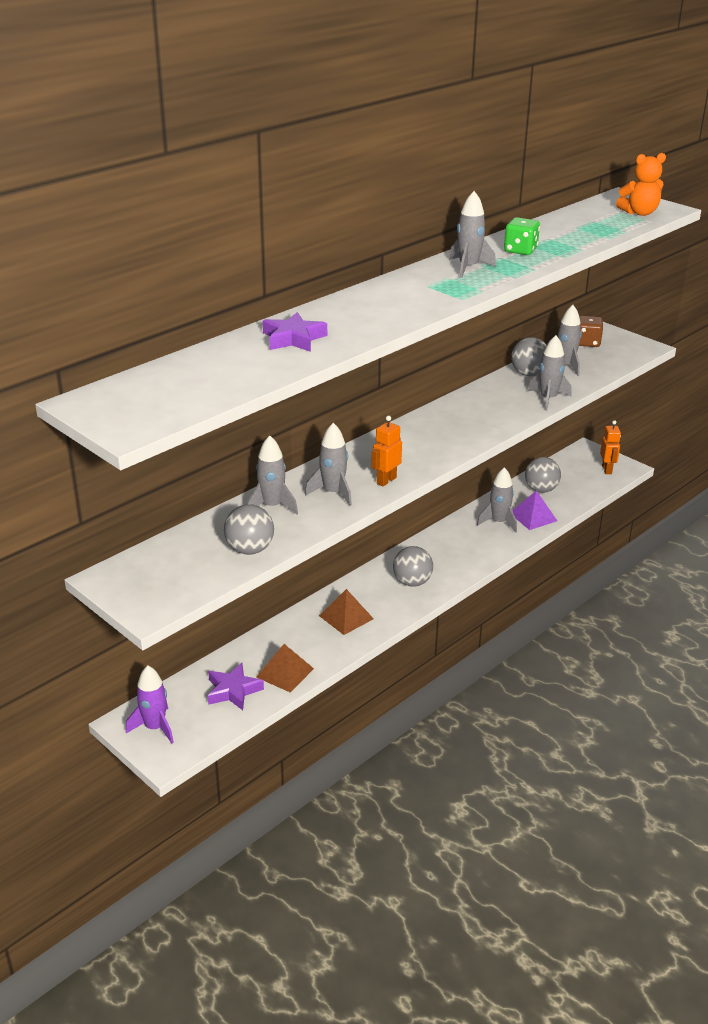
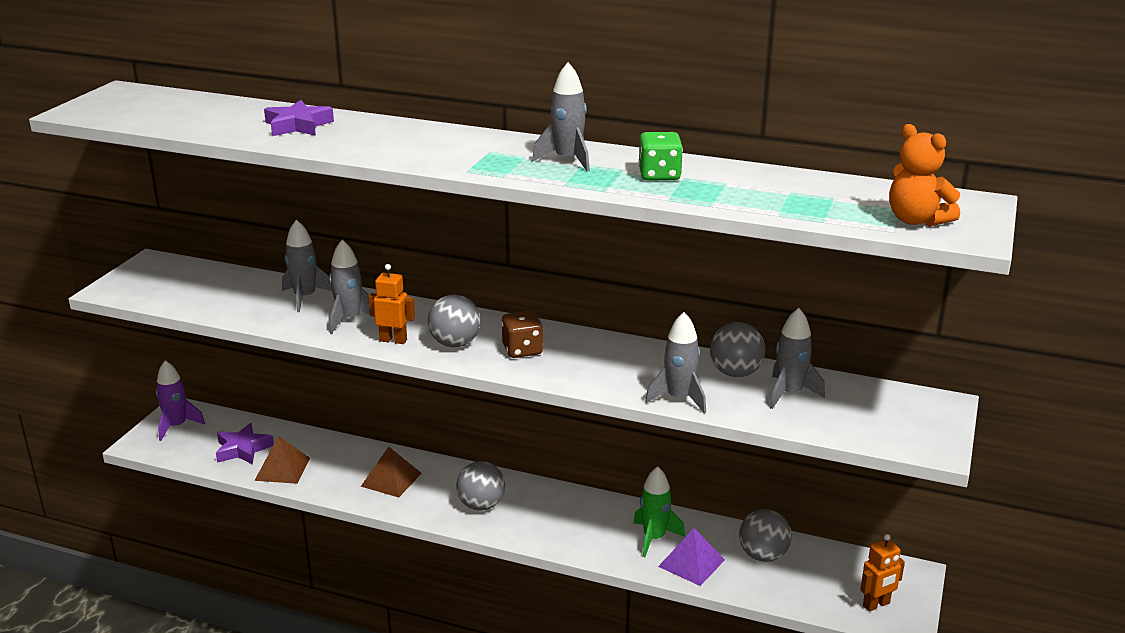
camera: 65 degrees right, 5 degrees down
(250, 550) = (223, 306): grey ball -> grey ball (455, 343)
(499, 522) = (654, 538): grey rocket -> green rocket
(587, 343) = (885, 398): brown dice -> brown dice (522, 350)

